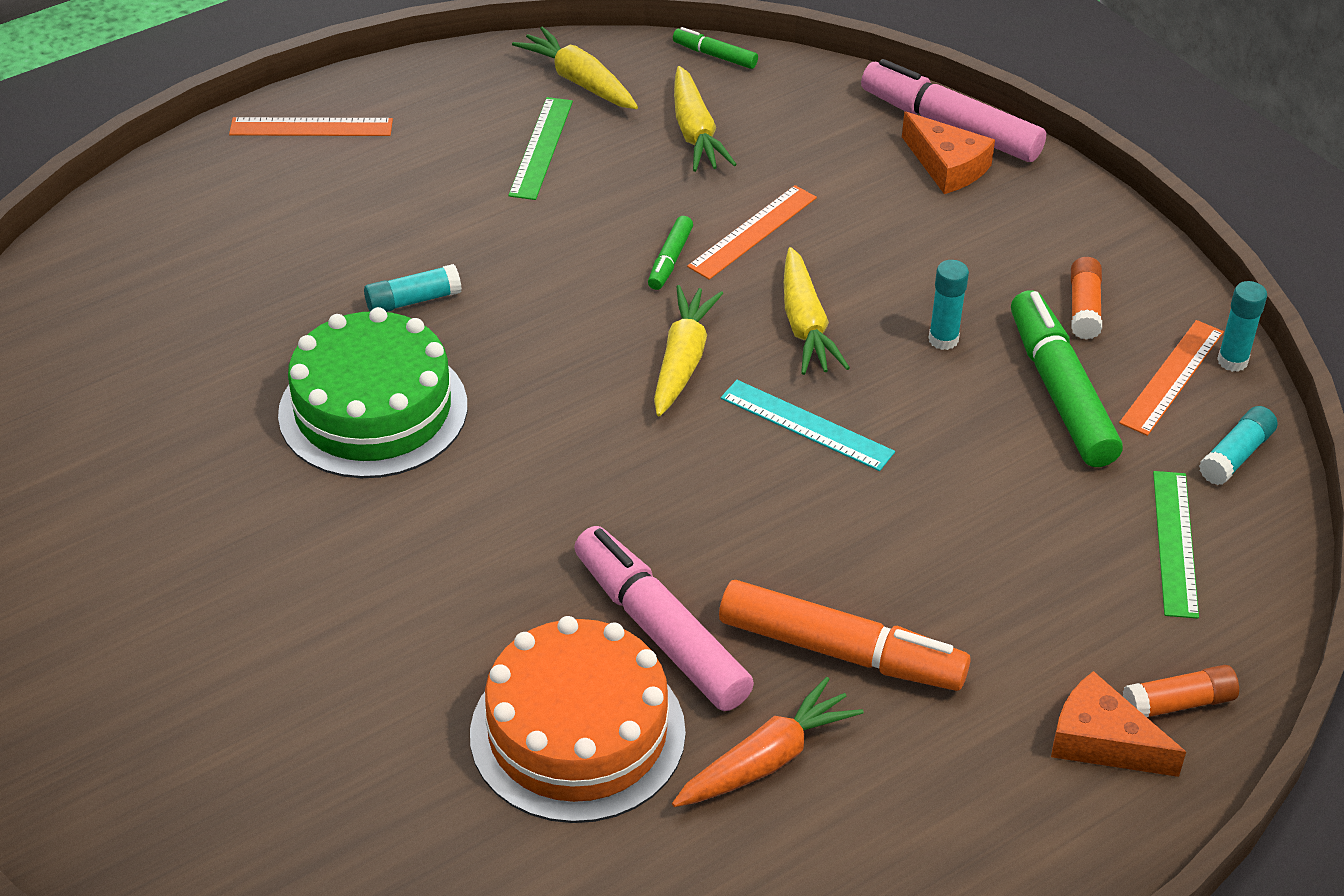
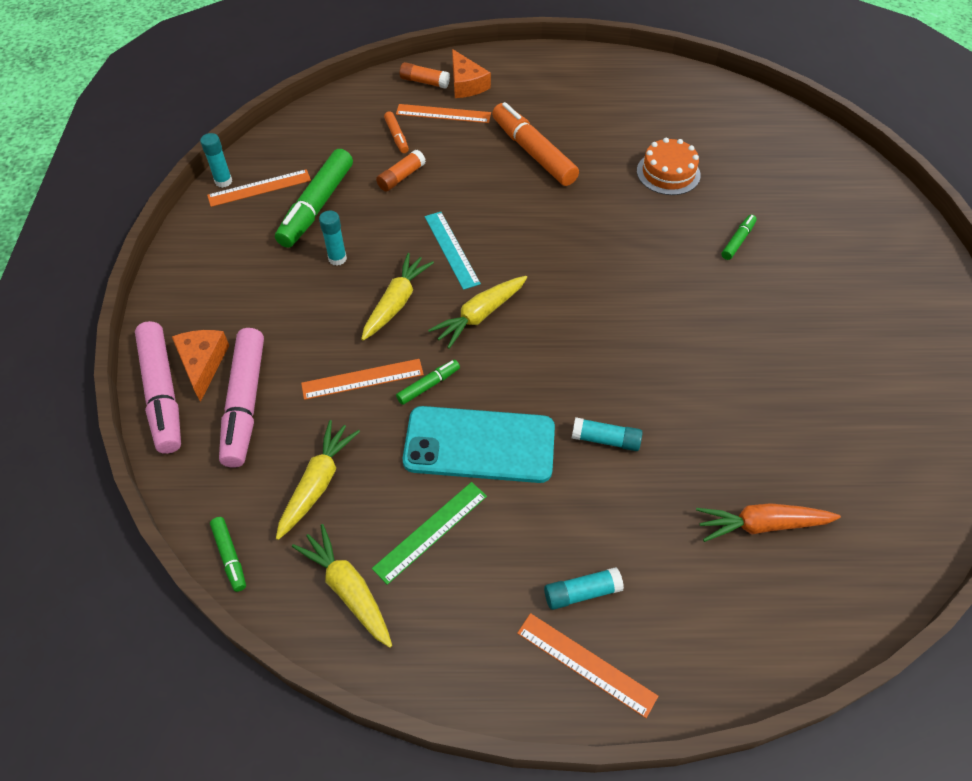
camera: 145 degrees left, 10 degrees up
(373, 410) = (673, 373): green cake -> none
(382, 654) = (738, 241): none -> green marker
(556, 233) = (479, 445): none -> turquoise phone
(577, 733) = (668, 173): orange cake -> orange cake, size x0.62
(579, 81) = (348, 589): yellow carrot -> yellow carrot turned 150 degrees clockwise
(660, 631) = (602, 193): pink marker -> pink marker (245, 403)
(766, 760) = (598, 132): orange carrot -> orange carrot (761, 525)
(1068, 650) = (443, 113): none -> orange ruler
(1084, 308) = (250, 239): orange glue stick -> orange glue stick (401, 177)
(1089, 563) = (396, 136): none -> orange marker
(1174, 543) = (354, 127): green ruler -> none
(1236, 456) = (282, 145): turquoise glue stick -> turquoise glue stick (582, 592)

